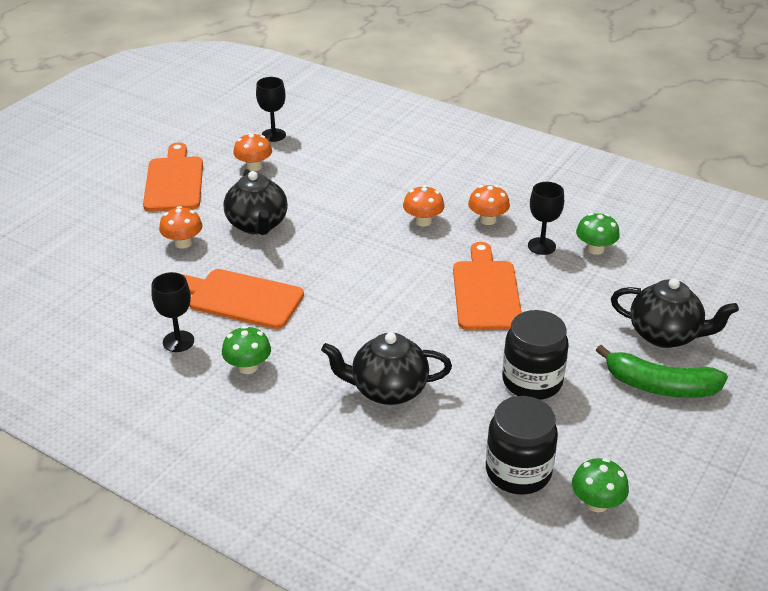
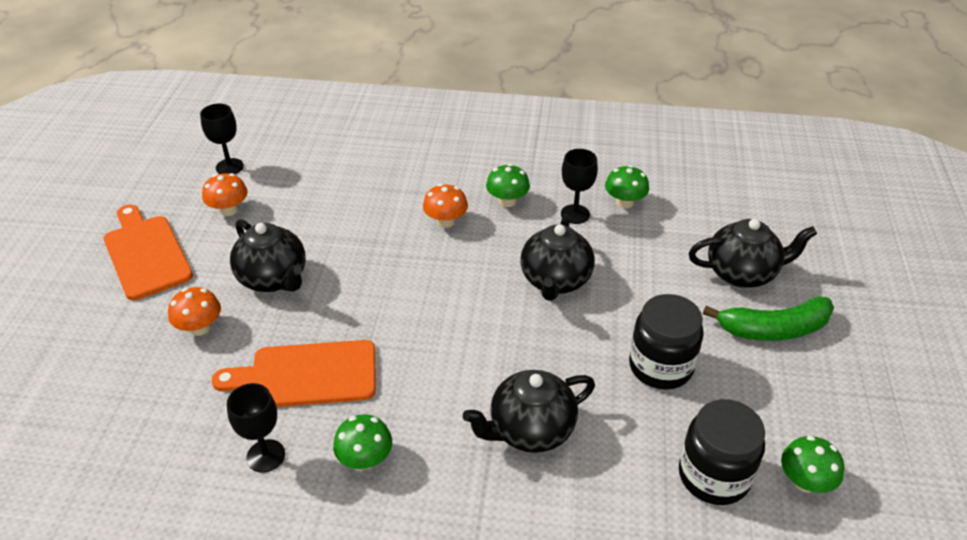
camera: 25 degrees left, 5 degrees up
(486, 291) = (555, 281): orange cutting board -> black teapot
(487, 220) = (507, 201): orange mushroom -> green mushroom

